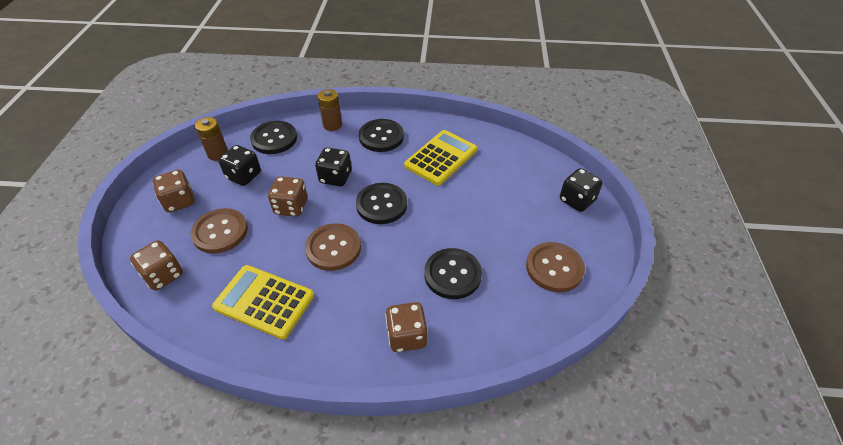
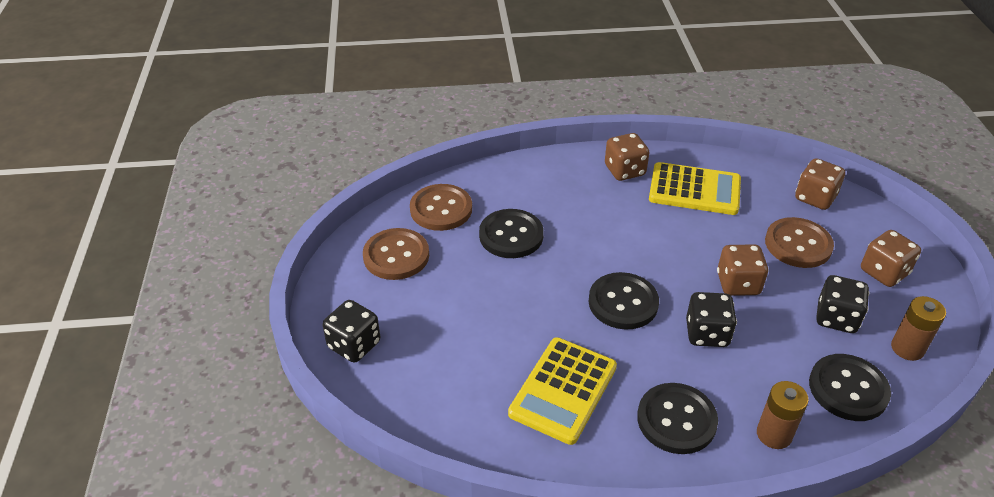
camera: 170 degrees right, 5 degrees down
(333, 248) = (655, 244): brown button -> brown button (441, 209)
(407, 336) = (544, 181): brown dice -> brown dice (624, 170)

